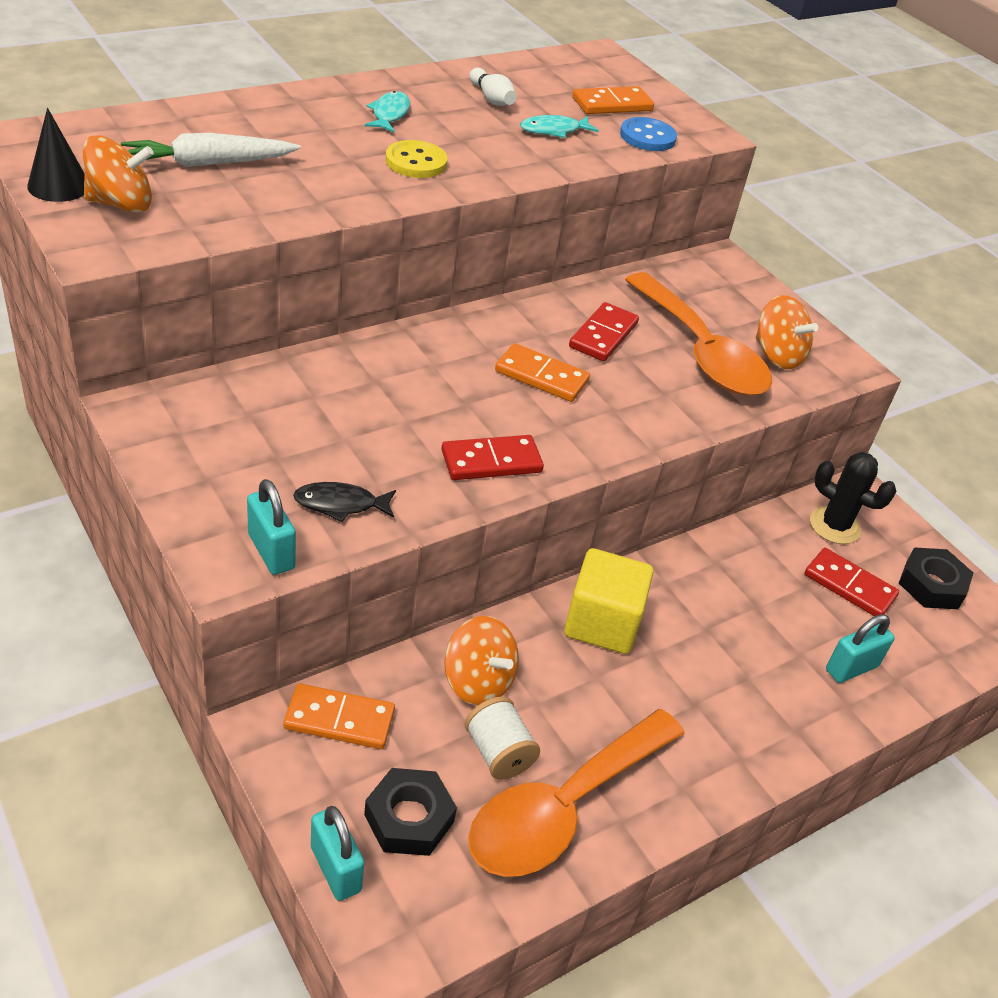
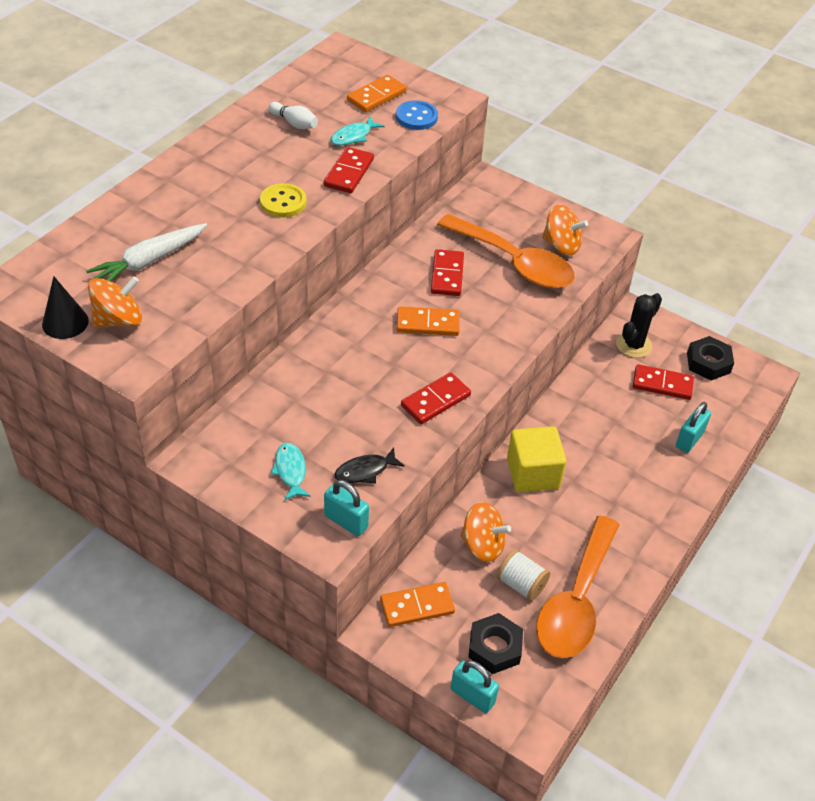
camera: 20 degrees left, 5 degrees up
(389, 114) = (236, 166): turquoise fish -> turquoise fish (290, 471)
(520, 160) = (348, 173): none -> red domino
(834, 526) = (633, 345): black cactus -> black cactus turned 60 degrees counterclockwise

